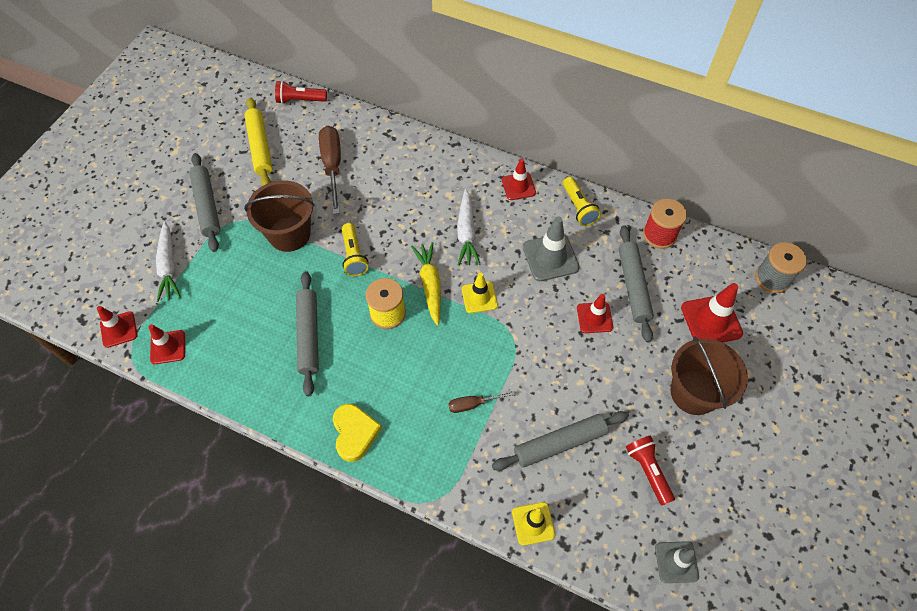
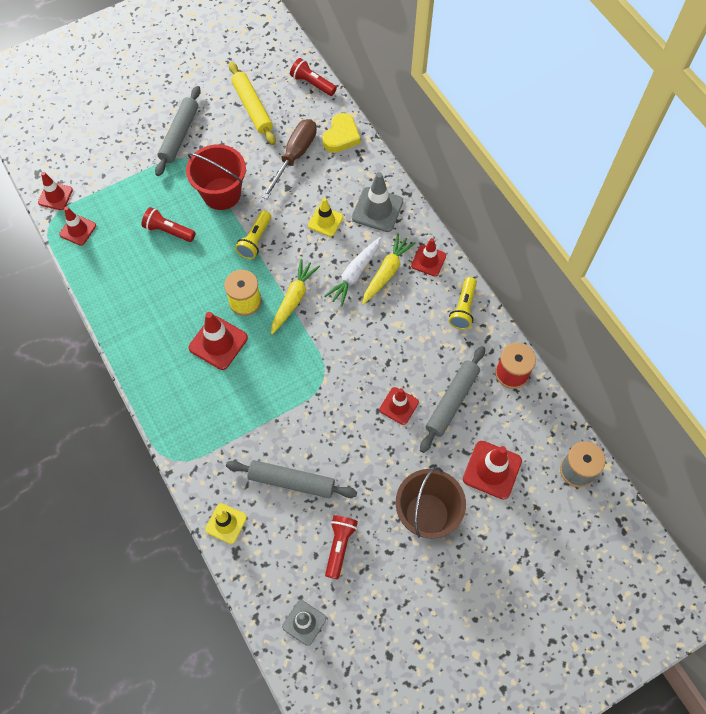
camera: 35 degrees right, 5 degrees up
(169, 266) = (120, 168): white carrot -> none
(260, 147) = (252, 107): yellow rolling pin -> yellow rolling pin turned 45 degrees counterclockwise
(263, 295) = (168, 231): none -> red flashlight
(289, 234) = (221, 193): brown bucket -> red bucket
(308, 335) = (177, 282): grey rolling pin -> none
(355, 433) = (155, 375): yellow heart -> yellow heart (341, 136)
(392, 365) = (218, 343): none -> red traffic cone
(473, 404) = (252, 410): brown screwdriver -> none
(479, 297) = (323, 332): yellow traffic cone -> yellow traffic cone (325, 221)
(492, 216) = (386, 272): none -> yellow carrot
(550, 257) = (405, 335): grey traffic cone -> grey traffic cone (377, 209)

